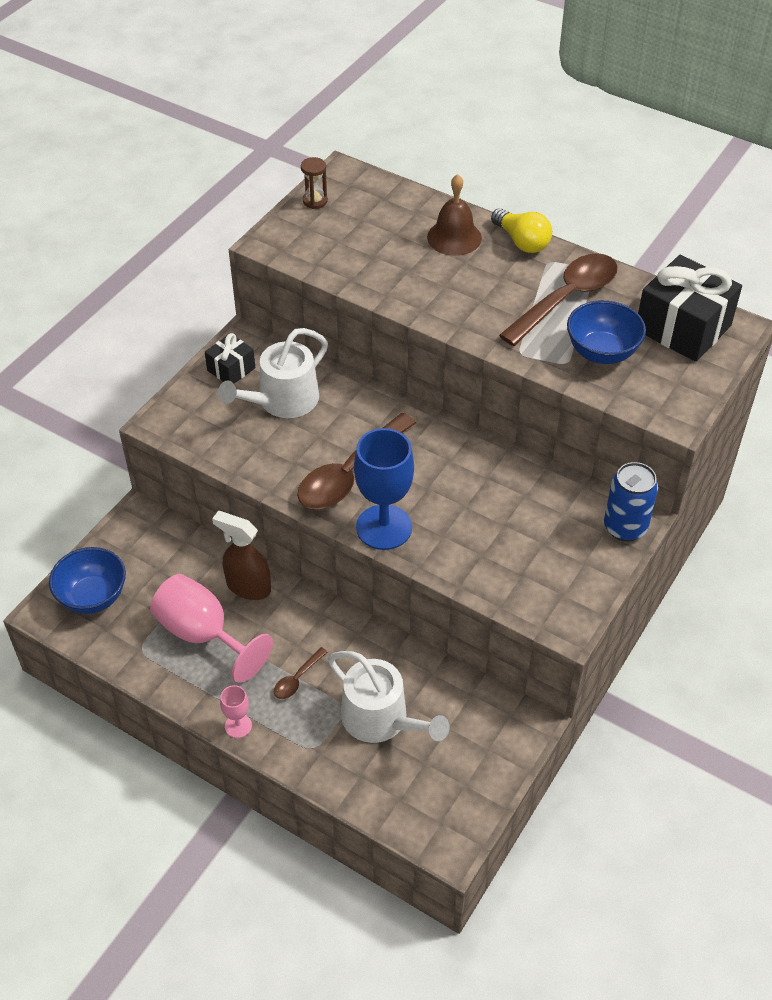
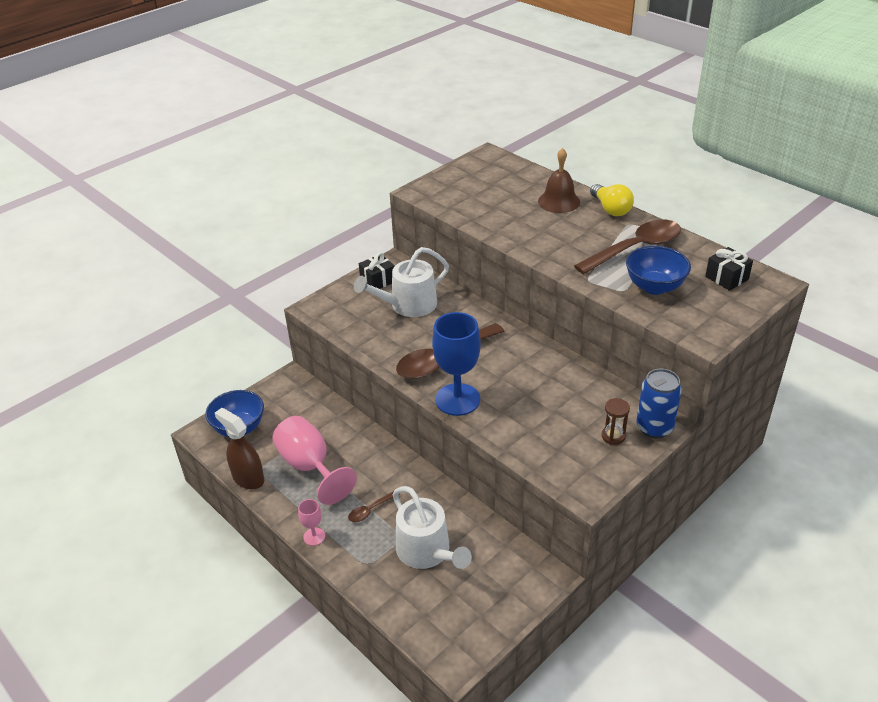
camera: 15 degrees right, 10 degrees down
(248, 587) = (354, 438): brown spray bottle -> brown spray bottle (248, 478)
(315, 201) = (462, 170): brown hourglass -> brown hourglass (613, 436)
(683, 328) = (726, 278): black gift -> black gift, size x0.53

